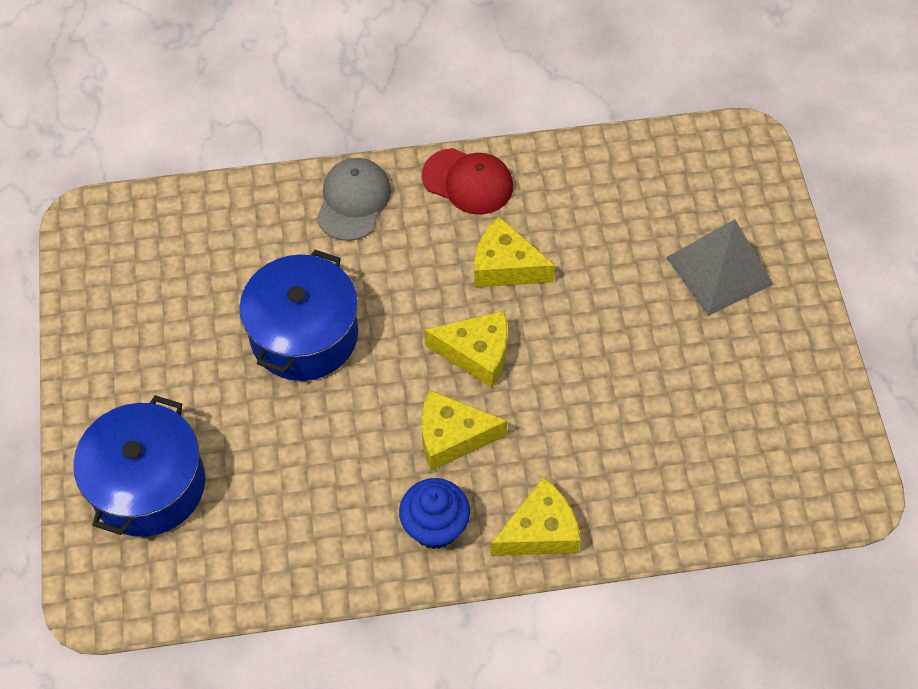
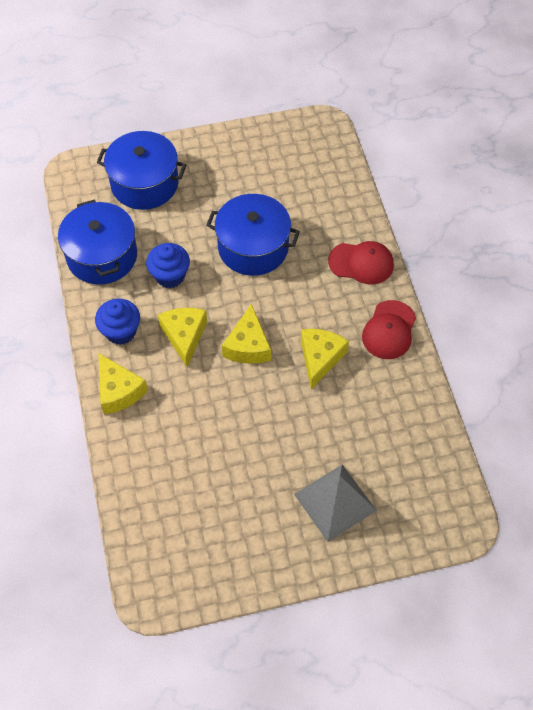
camera: 85 degrees right, 0 degrees up
(286, 553) = (102, 256): none -> blue pot
(340, 452) = (170, 276): none -> blue cupcake
(353, 201) = (361, 263): grey cap -> red cap

